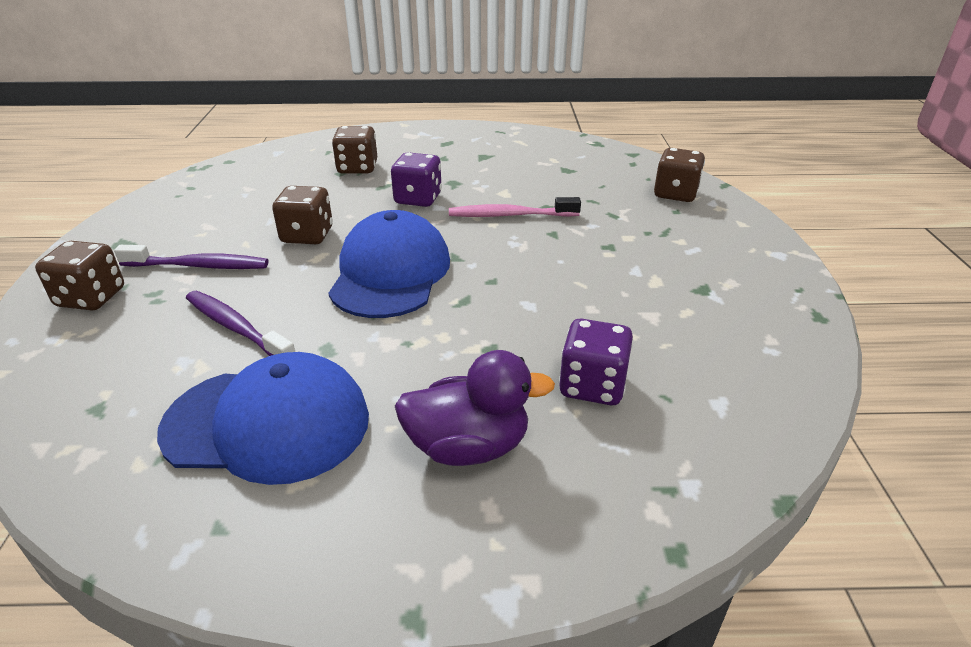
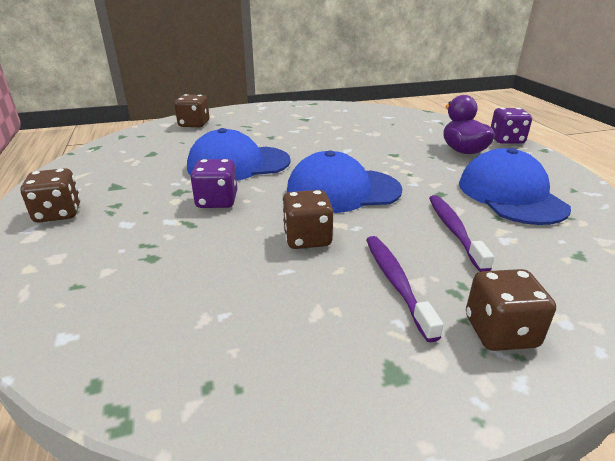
camera: 105 degrees left, 5 degrees down
(236, 328) = (454, 230): purple toothbrush -> purple toothbrush turned 150 degrees clockwise
(357, 168) = (140, 248): brown dice -> brown dice (58, 213)
(510, 215) = (238, 164): pink toothbrush -> blue cap
(592, 385) = (399, 134): purple dice -> purple dice (506, 140)

